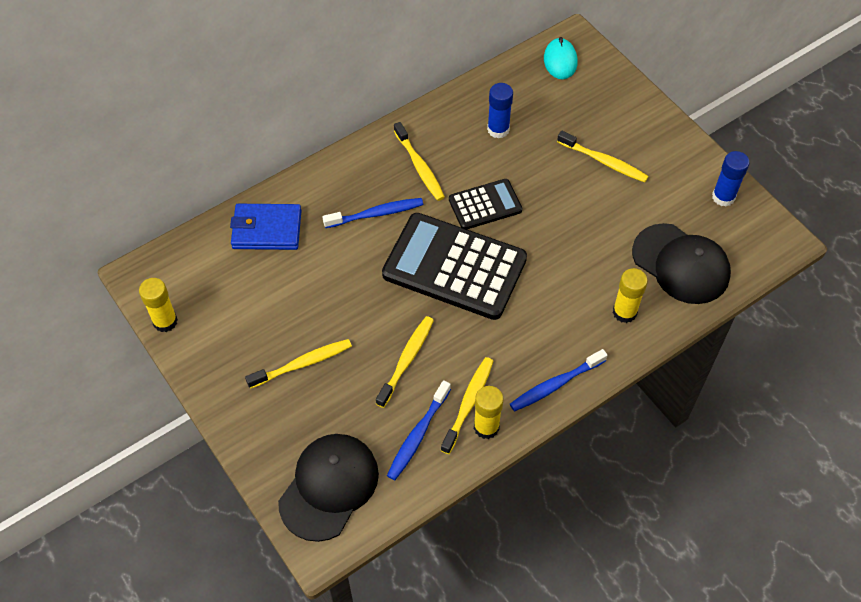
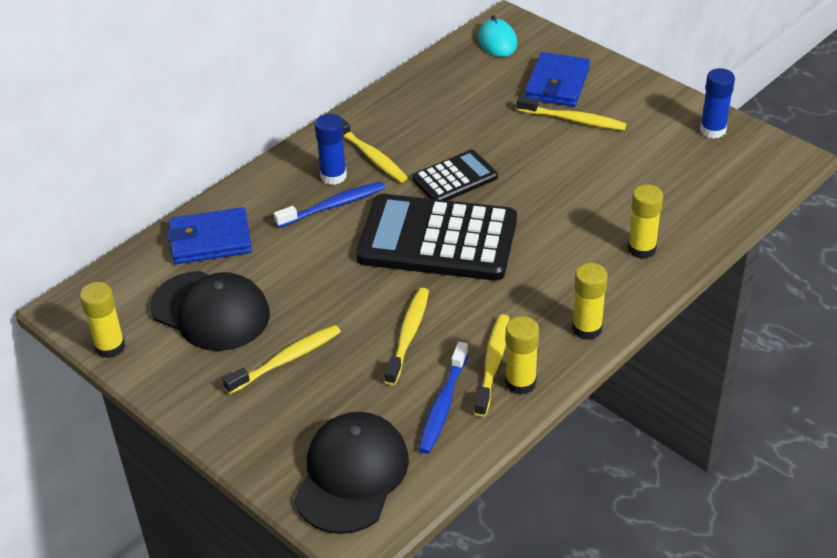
camera: 10 degrees left, 15 degrees down
(498, 129) = (448, 110): blue glue stick -> blue glue stick (333, 176)
(555, 384) = (587, 329): blue toothbrush -> yellow glue stick
(600, 118) = (557, 84): none -> blue wallet
(681, 264) = (688, 196): black cap -> black cap (211, 311)

